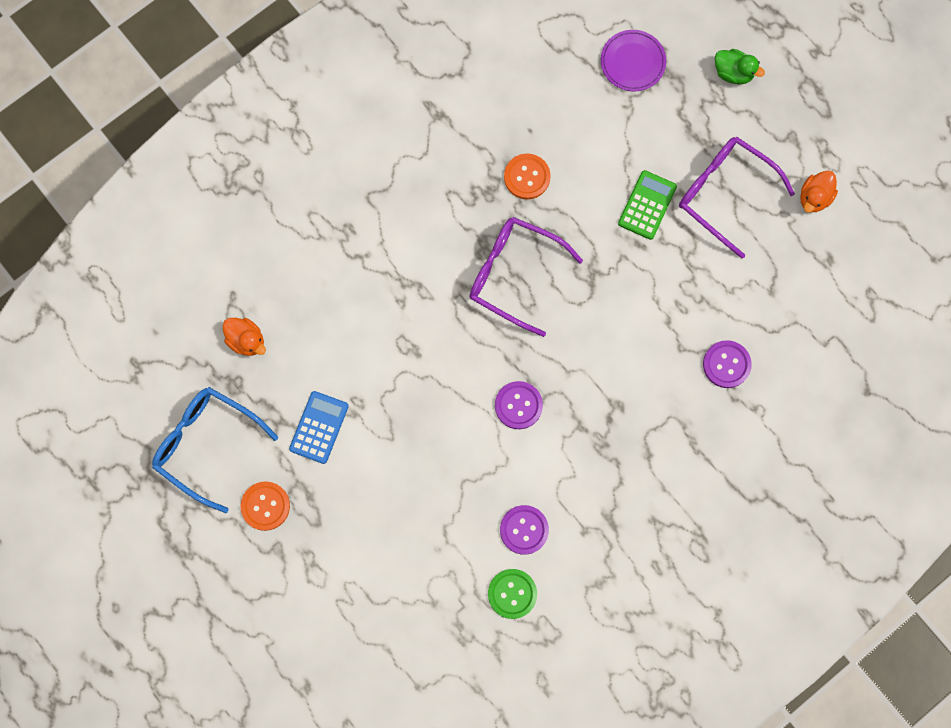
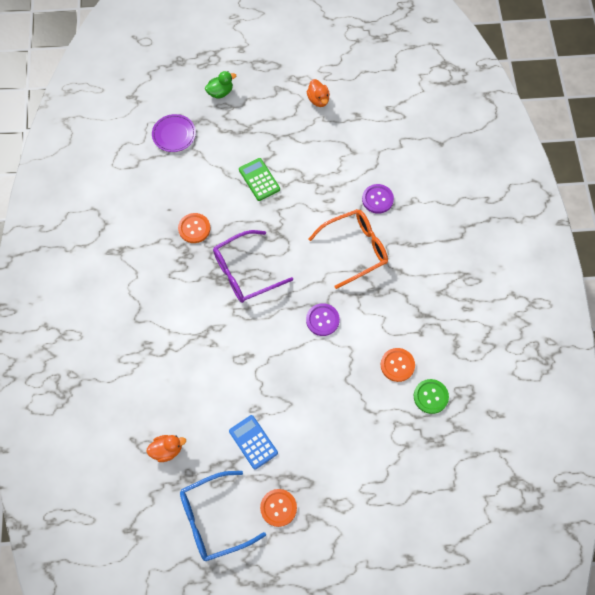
camera: 55 degrees left, 10 degrees down
(524, 530) = (397, 365): purple button -> orange button
(638, 382) = (355, 249): none -> orange glasses
(724, 194) = (283, 139): purple glasses -> none

